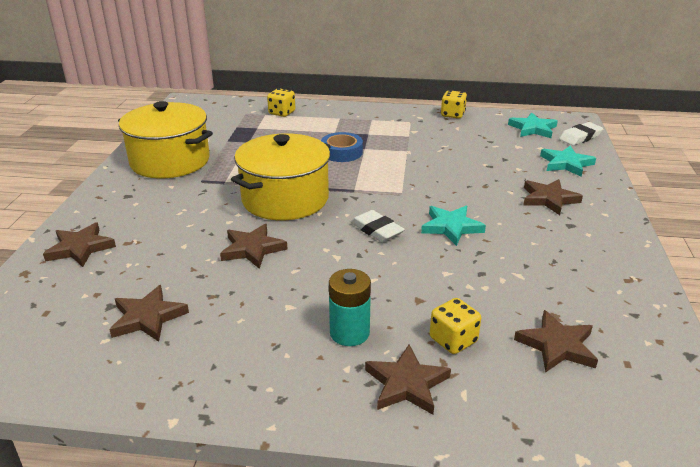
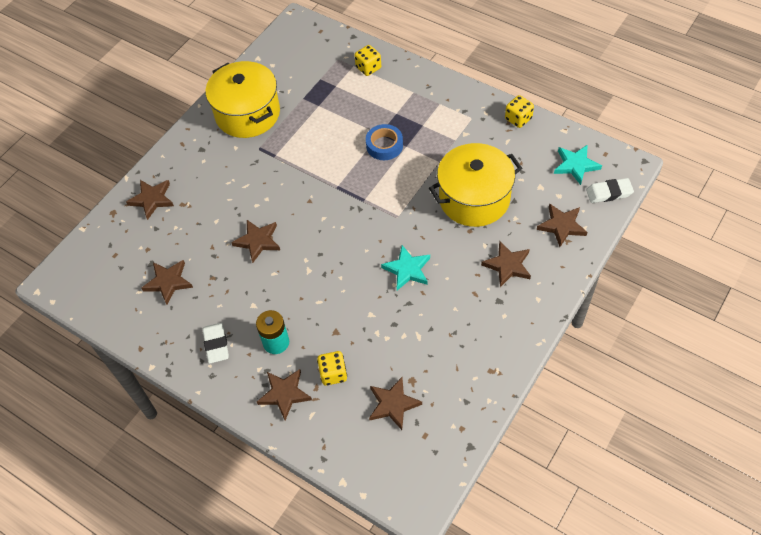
camera: 30 degrees right, 25 degrees up
(285, 199) = (307, 193): yellow pot -> yellow pot (474, 198)
(376, 230) = (352, 253): white eraser -> white eraser (216, 344)
(566, 164) = (562, 226): turquoise star -> brown star

